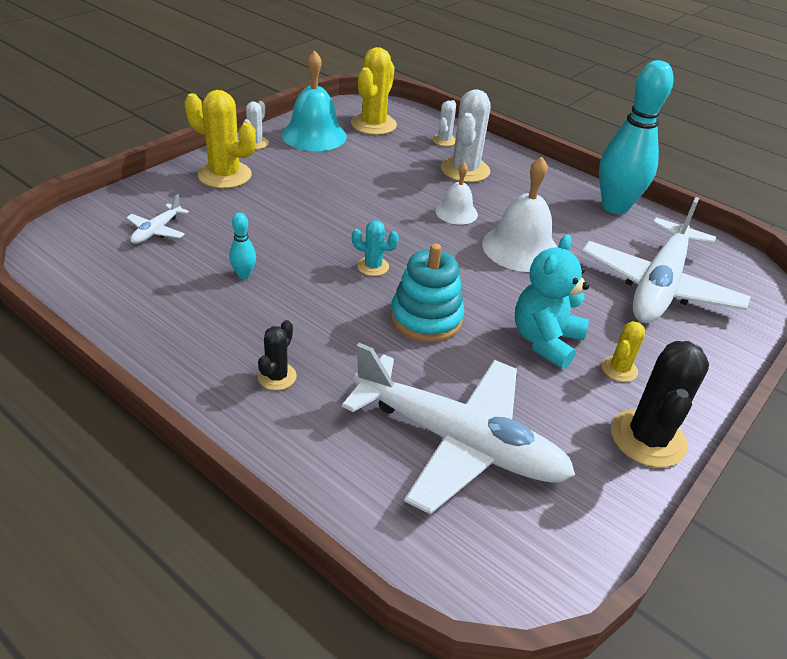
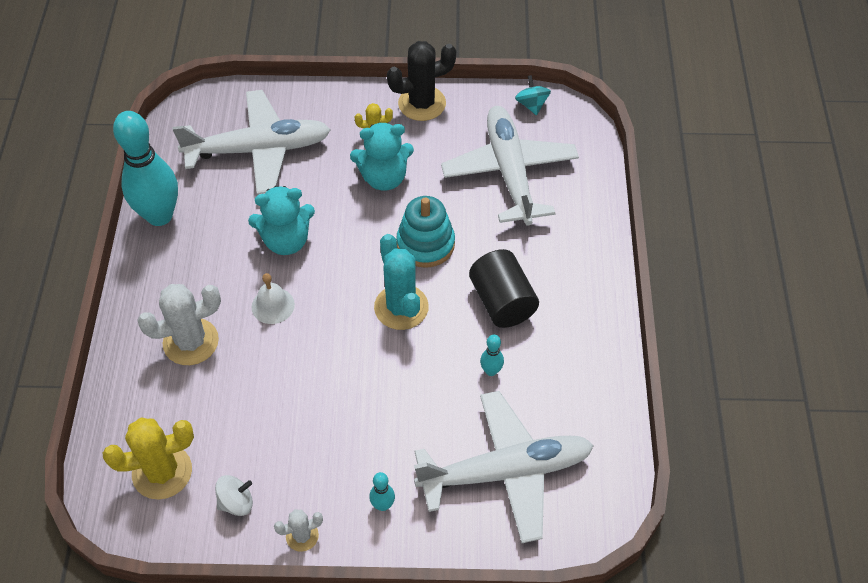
camera: 125 degrees left, 15 degrees up
(157, 231) = (505, 472): white plane -> white plane, size x2.44
(225, 175) = (383, 505): yellow cactus -> turquoise bowling pin
(277, 377) = (555, 277): black cactus -> none
(299, 324) = (502, 302): none -> black cylinder
(314, 135) = (236, 502): turquoise bell -> white spinning top
(373, 266) = (401, 307): turquoise cactus -> turquoise cactus, size x1.89
(444, 140) = (142, 393): white cactus -> none
(520, 248) = (286, 241): white bell -> turquoise teddy bear
(562, 552) = (531, 105): none -> turquoise spinning top

